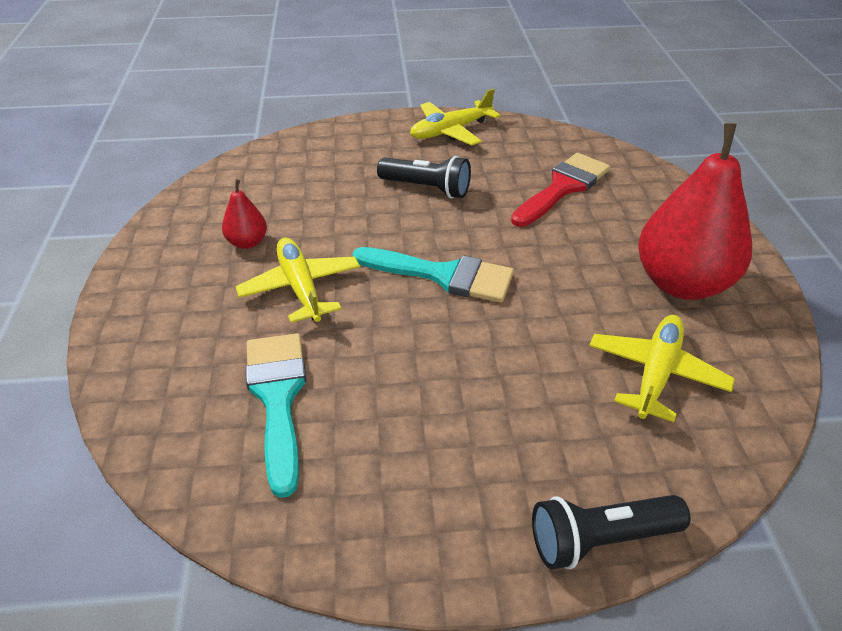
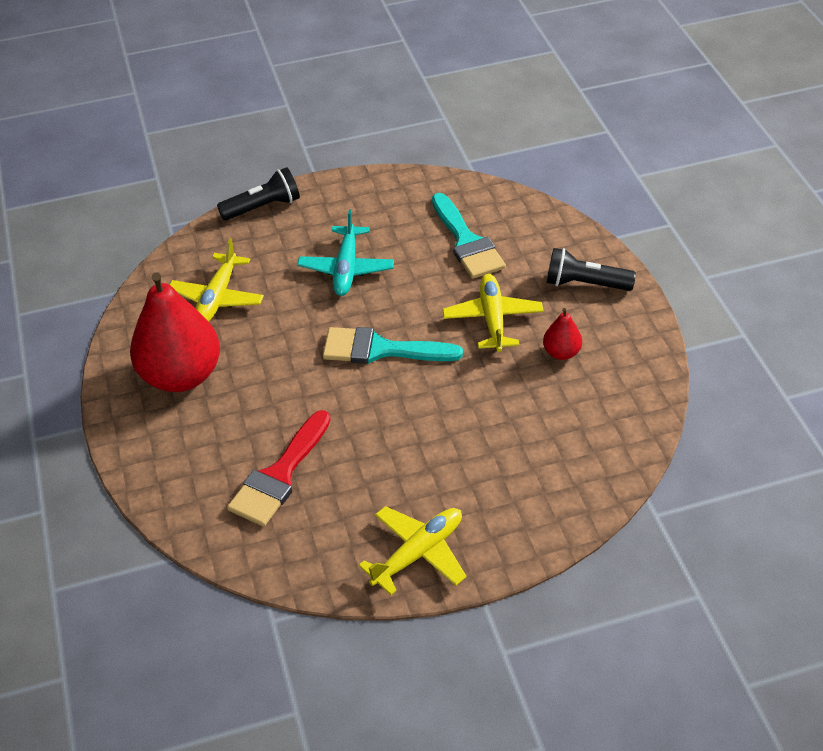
camera: 170 degrees right, 5 degrees up
(300, 287) = (492, 319): yellow plane -> yellow plane turned 150 degrees counterclockwise
(427, 189) = (421, 448): black flashlight -> black flashlight (585, 284)
(466, 386) = (346, 268): none -> turquoise plane

